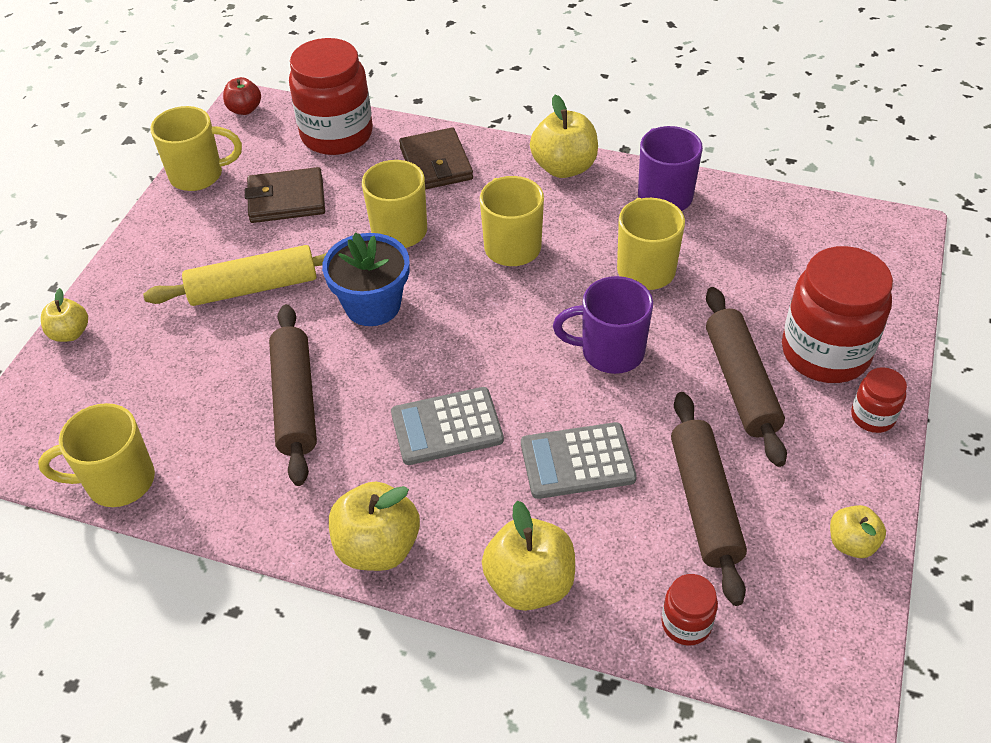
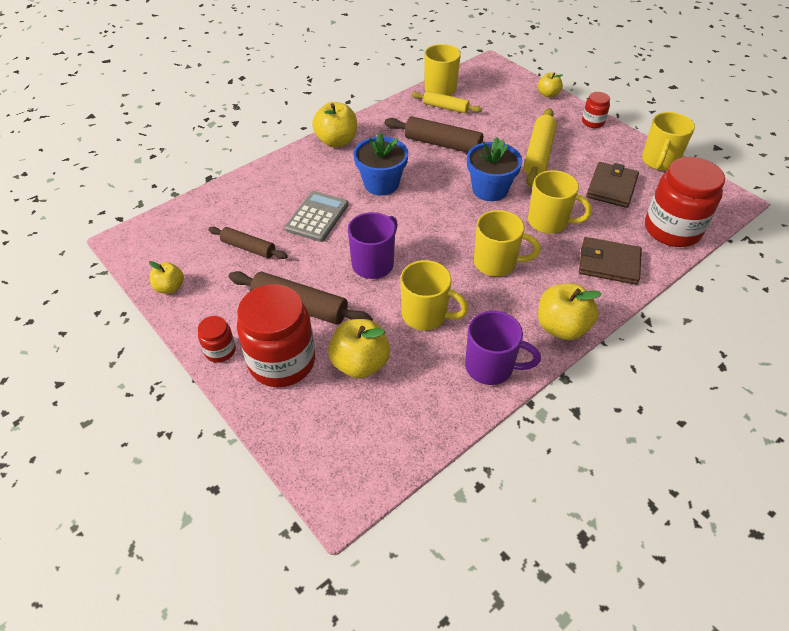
camera: 120 degrees right, 0 degrees up
(181, 446) = (445, 107): none -> yellow rolling pin
(245, 109) = (726, 198): red apple -> none
(447, 427) = (381, 184): grey calculator -> blue flower pot
(530, 583) = (273, 174): yellow apple -> yellow apple (360, 363)
(686, 624) = (203, 209): red jar -> red jar (593, 122)
(704, 503) = (248, 248): brown rolling pin -> brown rolling pin, size x0.63

